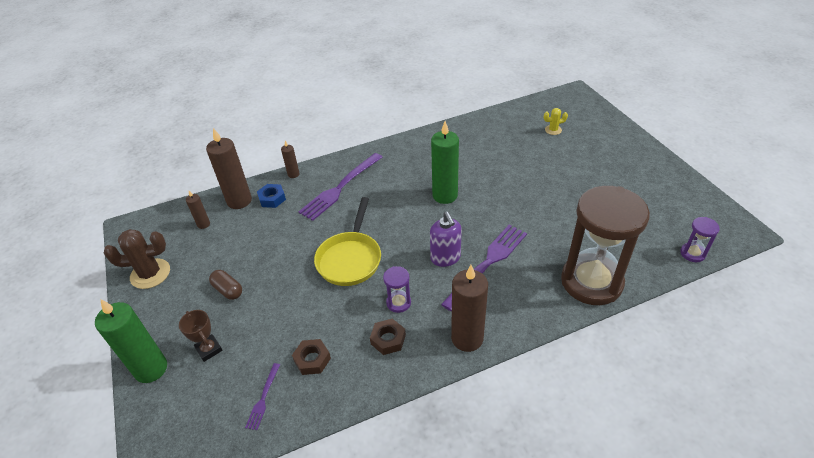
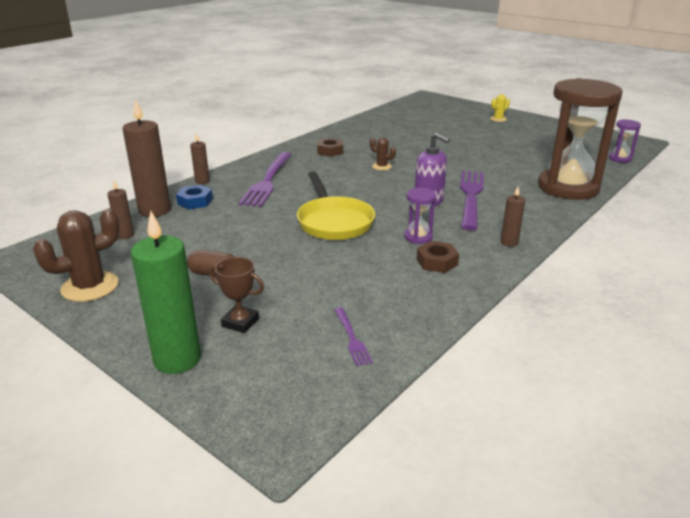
camera: 30 degrees left, 15 degrees down
(312, 359) = (374, 296): brown nut -> brown nut (330, 151)
(445, 195) = (382, 166): green candle -> brown cactus
(467, 338) = (509, 242): brown candle -> brown candle, size x0.50
(553, 130) = (432, 117): yellow cactus -> yellow cactus (498, 119)

